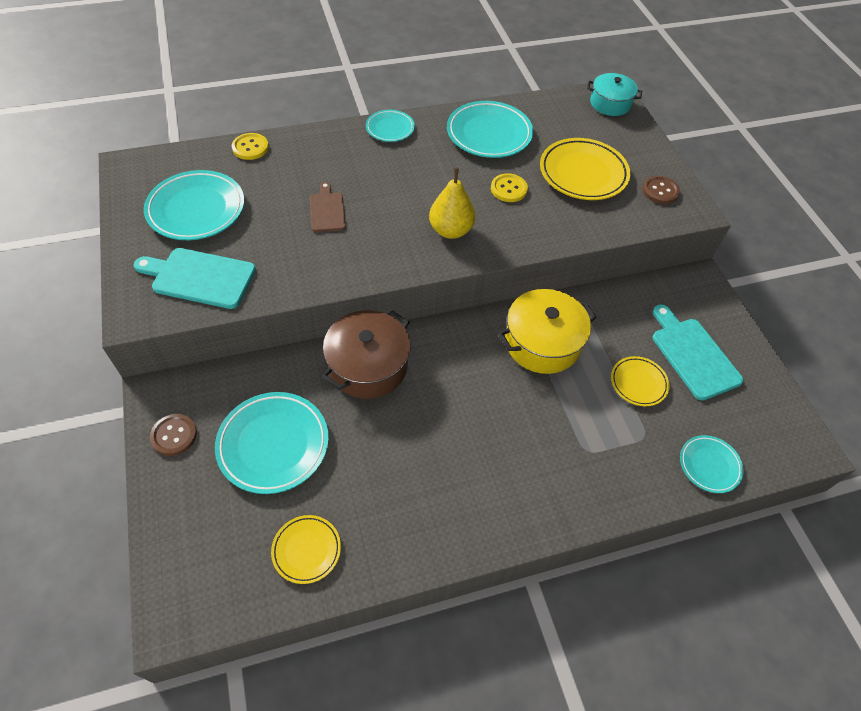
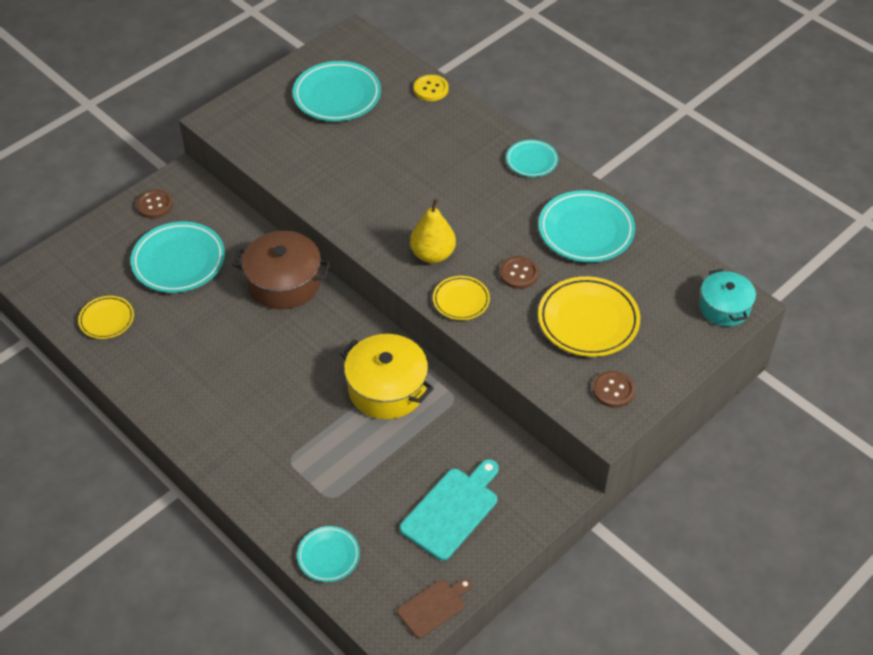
camera: 65 degrees right, 5 degrees down
(200, 277) = (271, 133): turquoise cutting board -> none
(327, 210) = (395, 168): brown cutting board -> brown cutting board (433, 607)
(508, 189) = (519, 273): yellow button -> brown button
(638, 383) = (388, 475): yellow plate -> yellow plate (461, 300)

